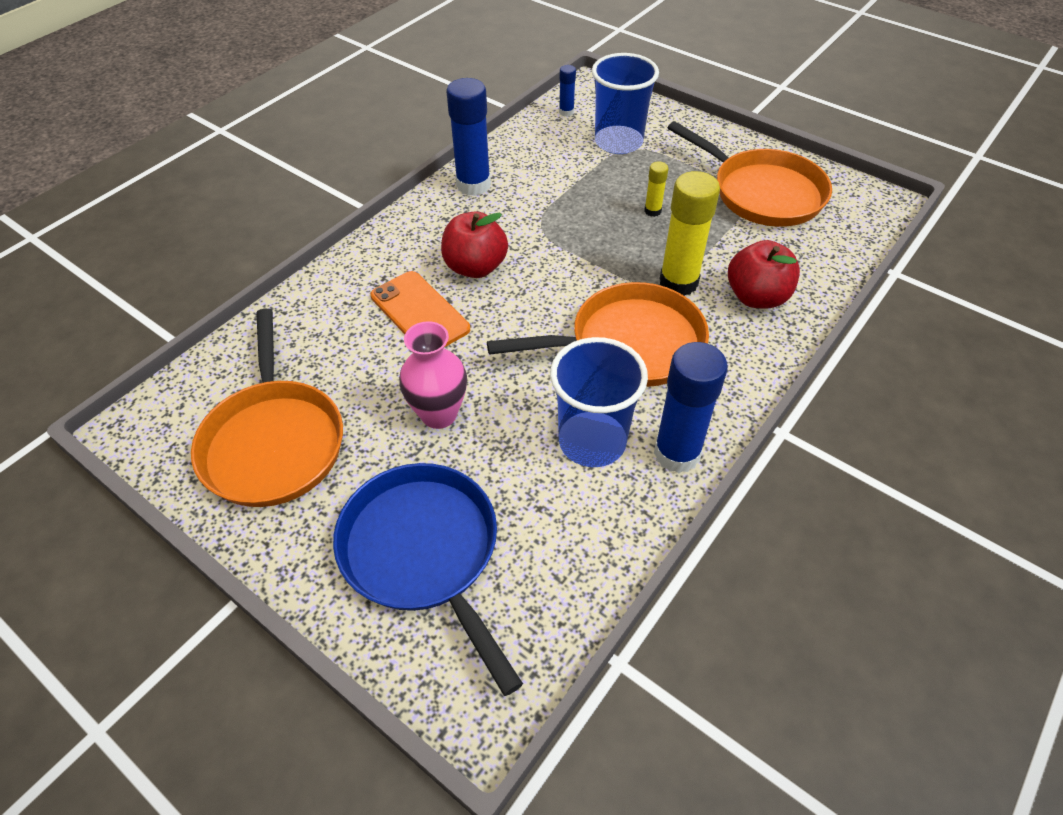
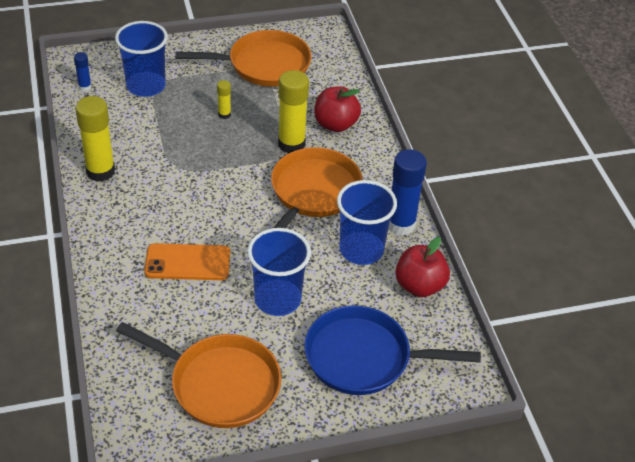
camera: 55 degrees left, 5 degrees down
(439, 414) = (277, 299): pink vase -> blue cup
(473, 185) = (100, 171): blue glue stick -> yellow glue stick
(475, 267) = (178, 216): red apple -> red apple (419, 286)

